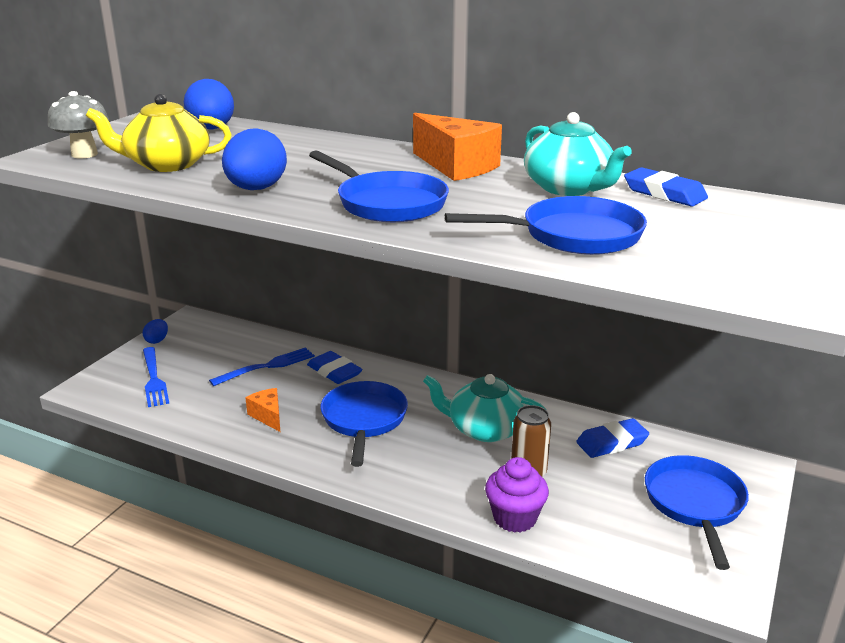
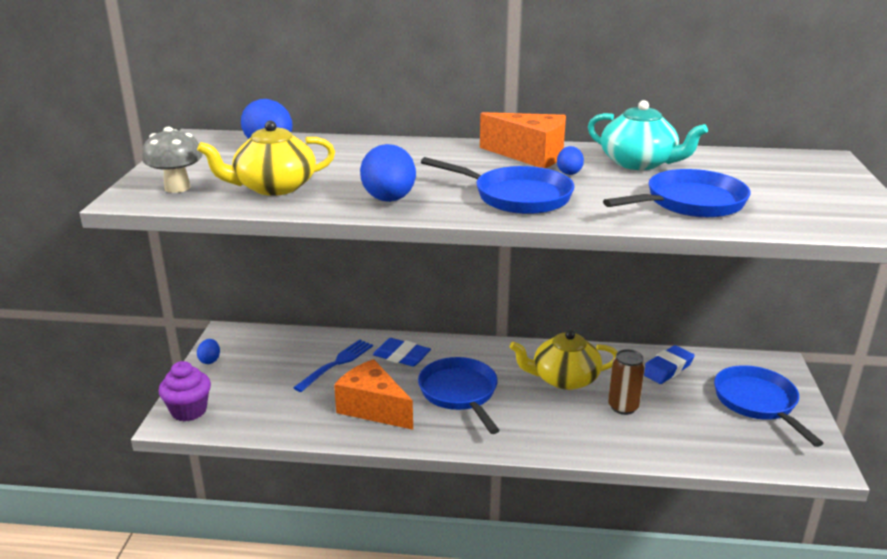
camera: 20 degrees left, 0 degrees up
(154, 379) = (237, 397): blue fork -> none
(268, 416) = (373, 408): orange cheese -> orange cheese, size x1.79
(476, 188) = (569, 172): none -> blue egg
(485, 429) = (564, 379): turquoise teapot -> yellow teapot
(514, 518) = (639, 446): purple cupcake -> purple cupcake (189, 411)
(664, 193) = (711, 158): blue eraser -> none

